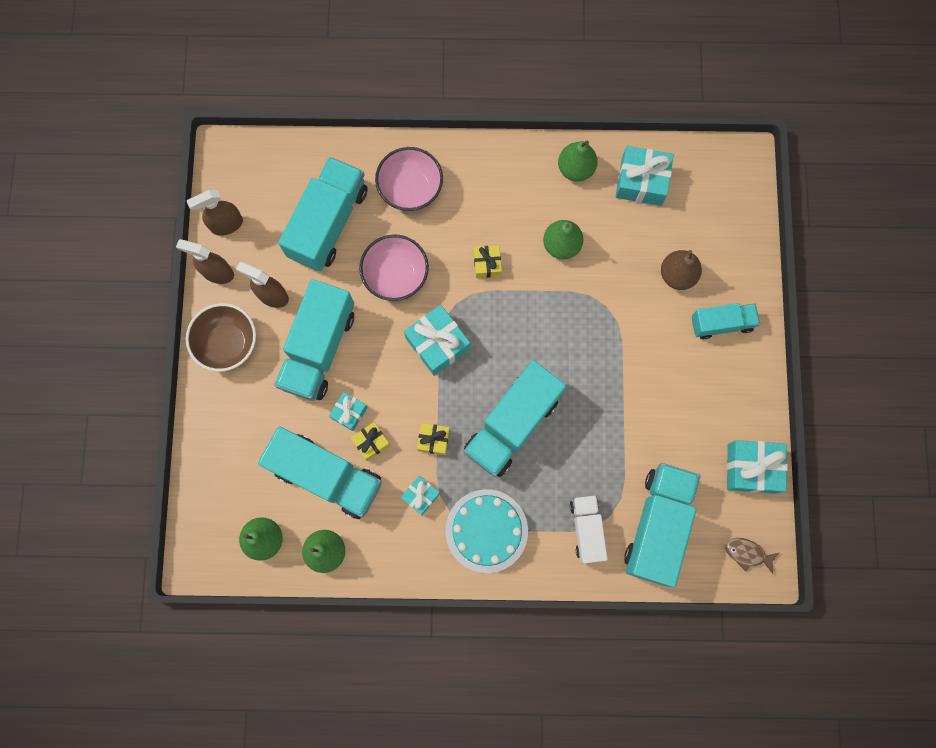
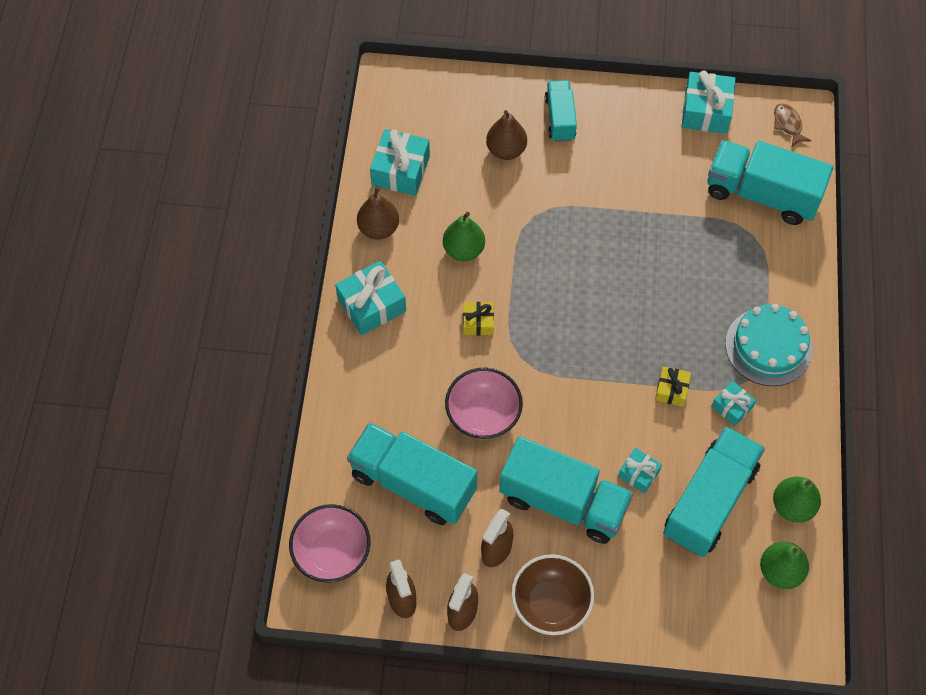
camera: 85 degrees left, 15 degrees down
(371, 442) = (672, 453): yellow gift -> none
(410, 189) = (382, 393): pink bowl -> pink bowl (332, 553)
(437, 343) = (564, 378): turquoise gift -> turquoise gift (372, 305)
(512, 424) = (657, 313): turquoise truck -> none
(575, 169) = (378, 228): green pear -> brown pear
(586, 529) = (766, 256): white truck -> none
(747, 553) = (788, 124): brown fish -> brown fish turned 135 degrees clockwise

